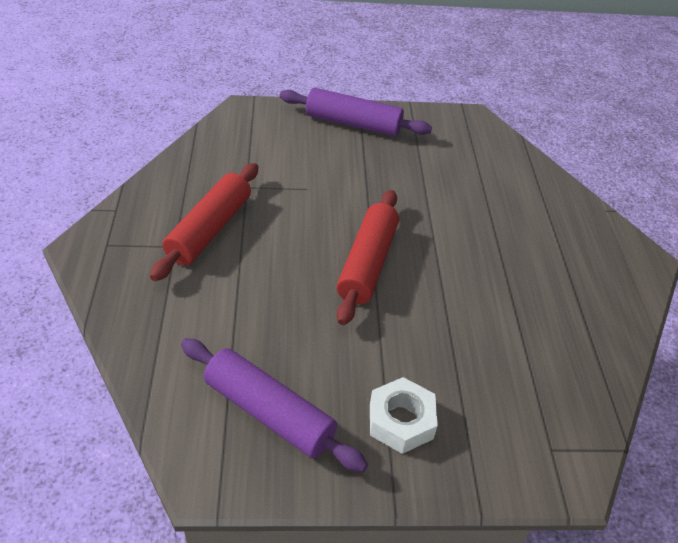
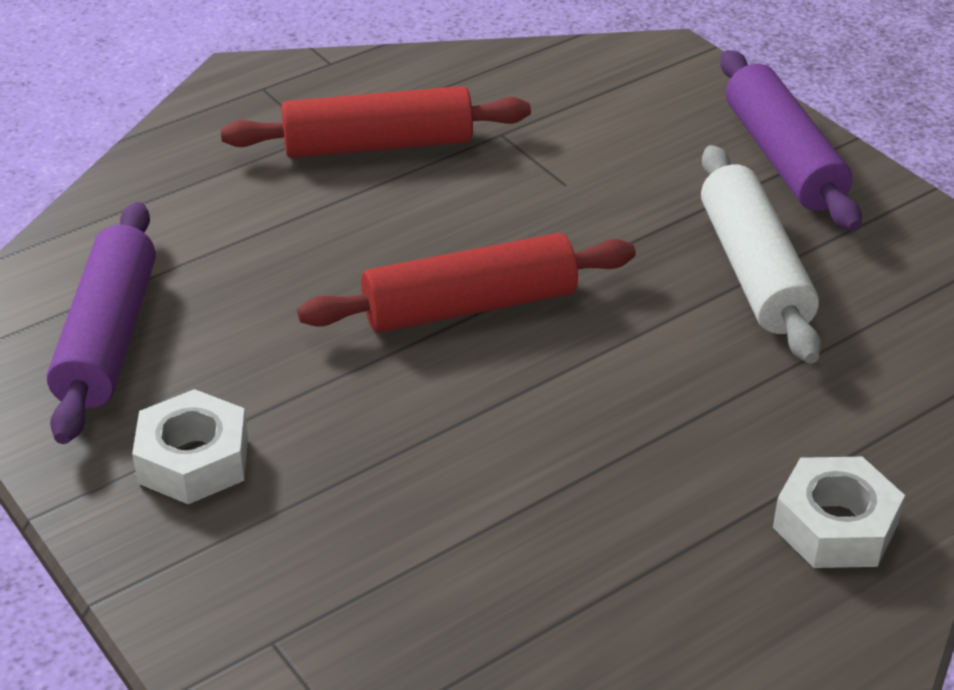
camera: 60 degrees right, 5 degrees down
(418, 171) = (754, 270): none -> white rolling pin
(584, 236) = (835, 526): none -> white nut

